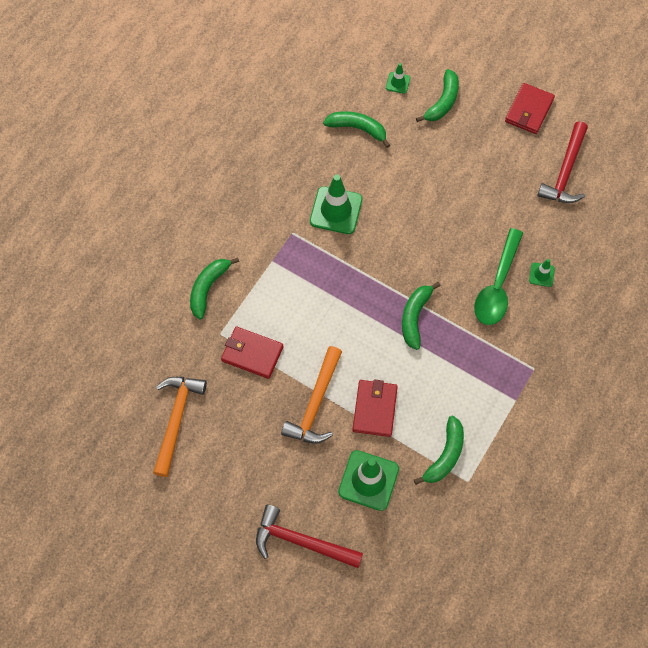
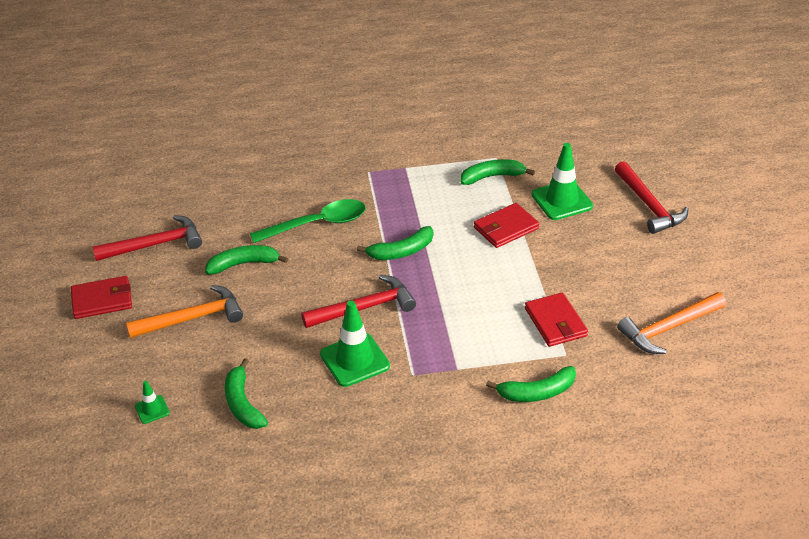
camera: 130 degrees left, 25 degrees down
(315, 404) = (545, 260): orange hammer -> orange hammer (192, 318)
(378, 251) = (365, 308): none -> red hammer
(443, 102) = (147, 362): green banana -> green banana (243, 264)
(541, 274) = (279, 207): green traffic cone -> none

